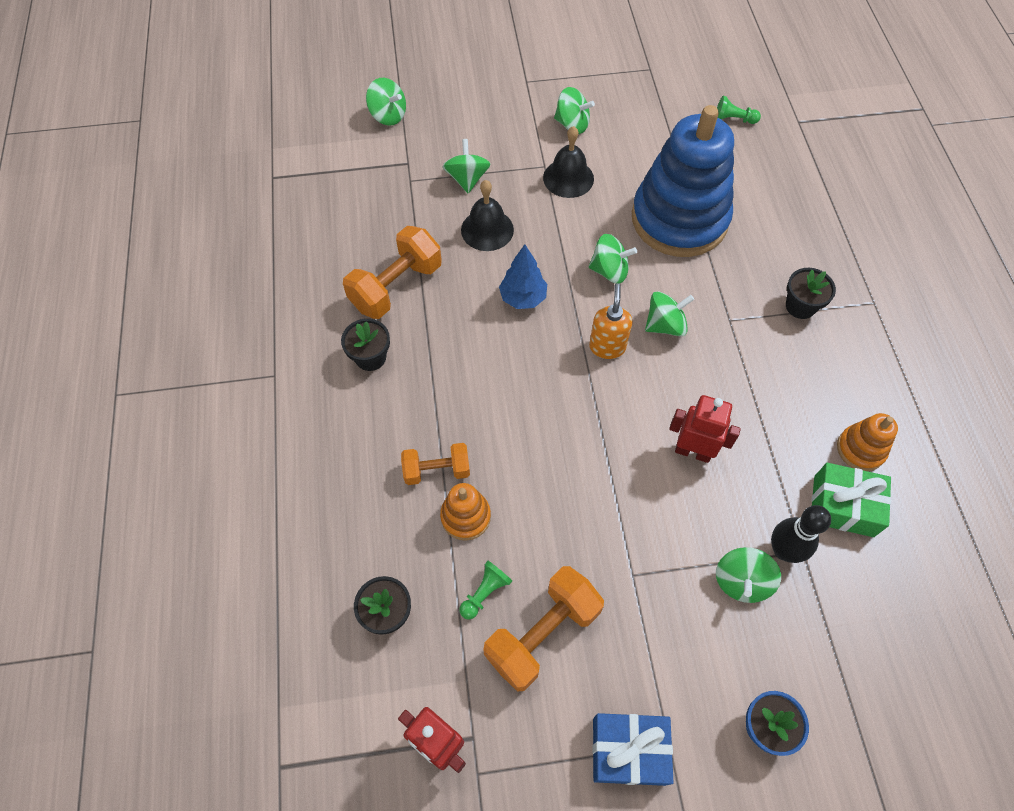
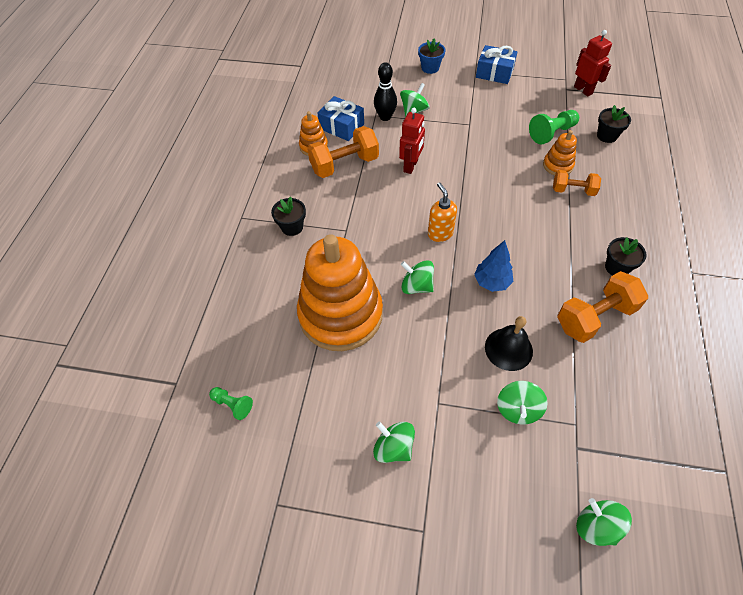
camera: 160 degrees left, 5 degrees down
(485, 592) = (552, 133): green pawn -> green pawn, size x1.62
(542, 634) = (524, 113): orange dumbbell -> orange dumbbell (344, 164)
(568, 178) = (420, 382): black bell -> none
(607, 347) = (440, 233): orange soap dispenser -> orange soap dispenser turned 135 degrees clockwise
(665, 325) = (393, 237): green spinning top -> none
(679, 219) = (340, 314): blue stacking toy -> orange stacking toy
(693, 451) = (411, 166): red robot -> red robot turned 105 degrees counterclockwise
(843, 506) = (341, 126): green gift -> blue gift

